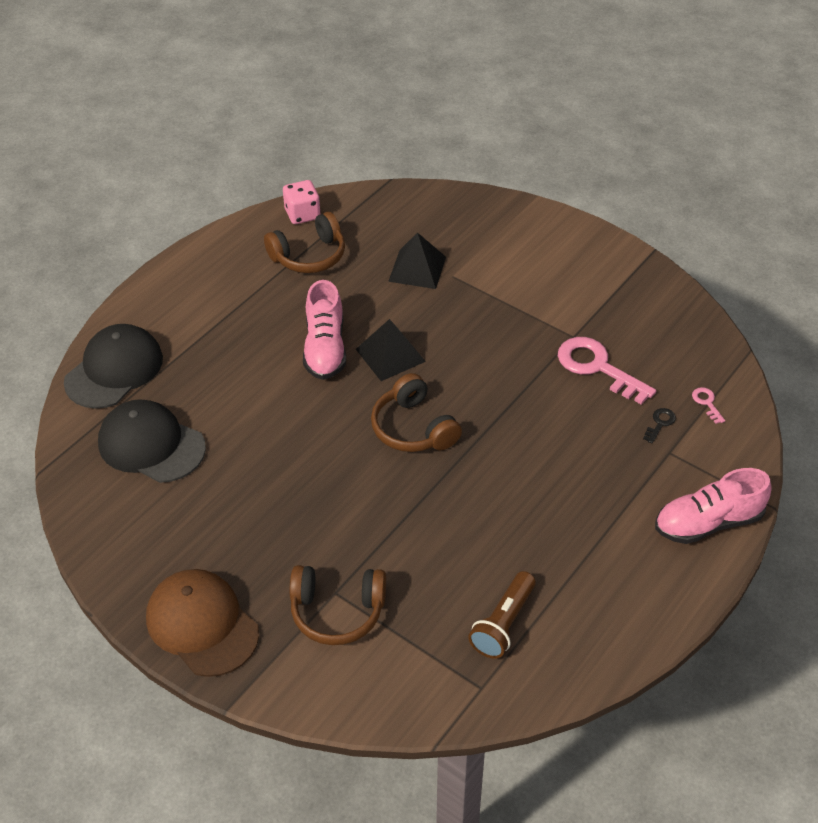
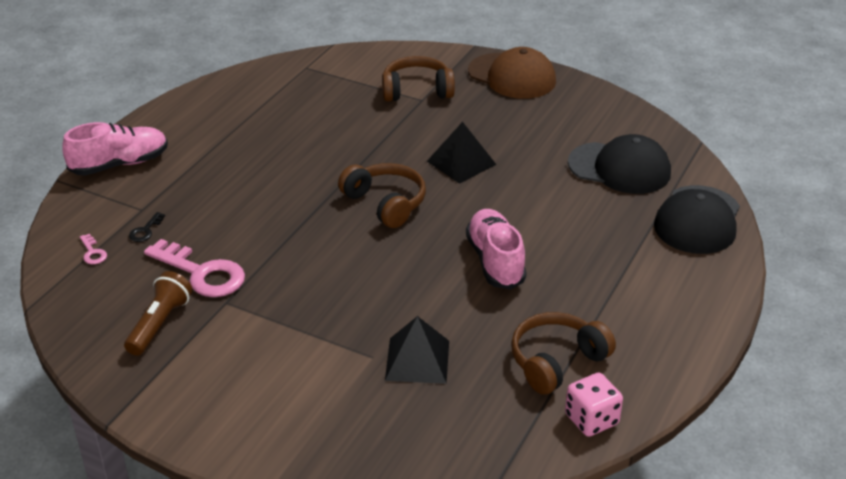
camera: 170 degrees right, 10 degrees down
(390, 355) = (424, 262): black pyramid -> black pyramid (461, 163)
(503, 624) = (292, 95): brown flashlight -> brown flashlight (160, 324)

